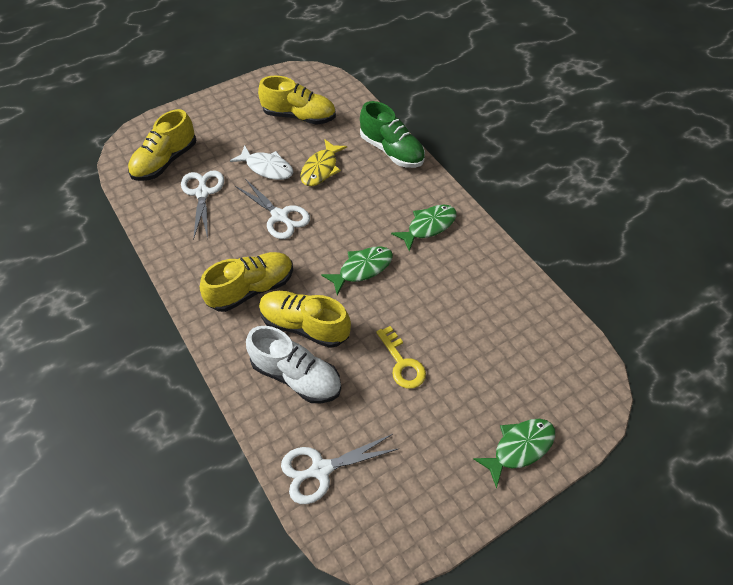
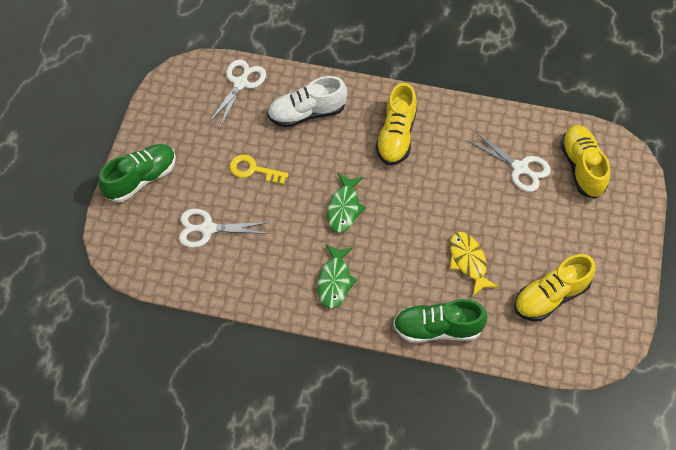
camera: 135 degrees right, 5 degrees up
(267, 168) = (507, 227): white fish -> none
(279, 216) = (445, 197): white scissors -> white scissors (207, 229)
(304, 326) = (336, 143): yellow shoe -> none
(519, 447) = (141, 179): green fish -> green shoe

